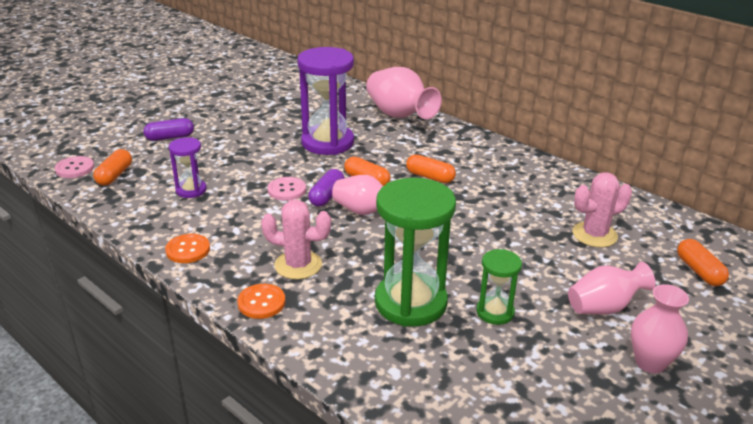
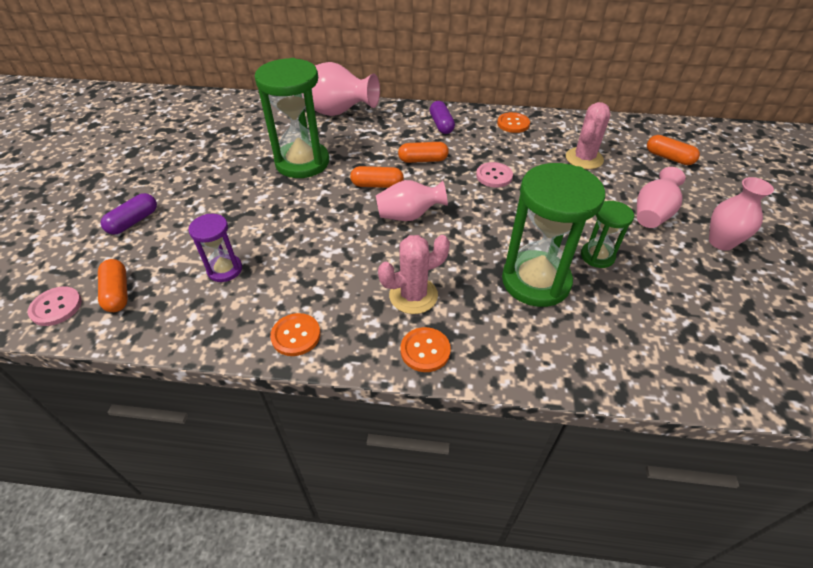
camera: 35 degrees left, 15 degrees up
(287, 190) = (319, 226): pink button -> pink button (494, 176)
(327, 142) = (302, 162): purple hourglass -> green hourglass
(327, 196) = (361, 215): purple capsule -> purple capsule (441, 125)
(558, 180) = (513, 124): none -> orange button

